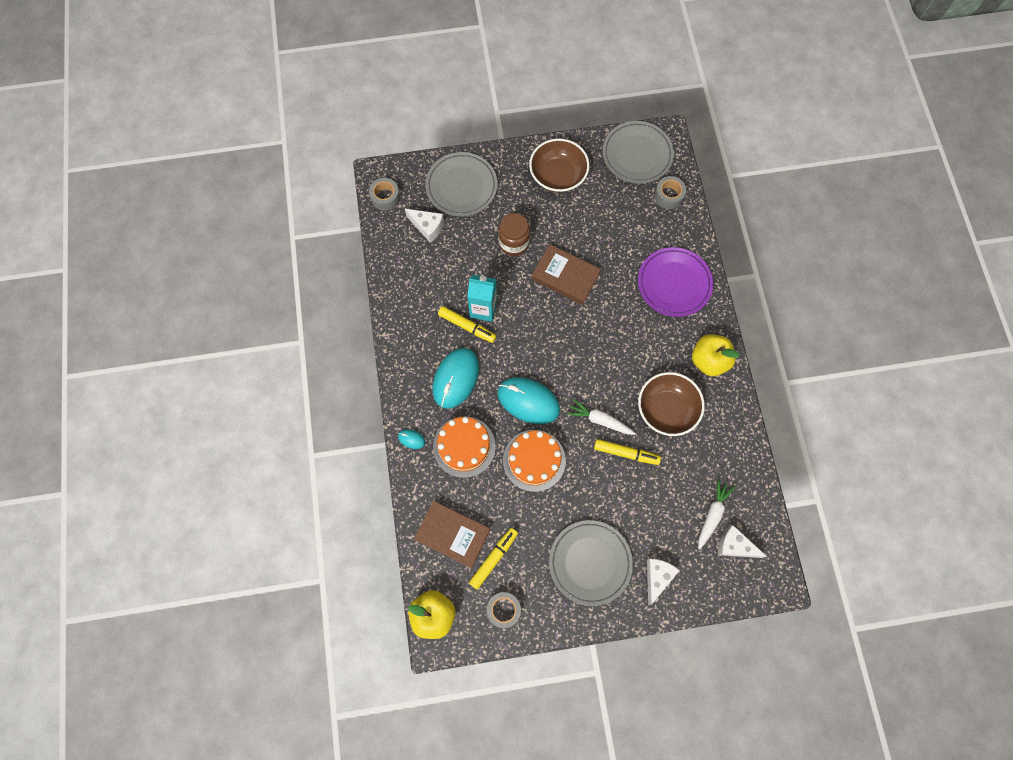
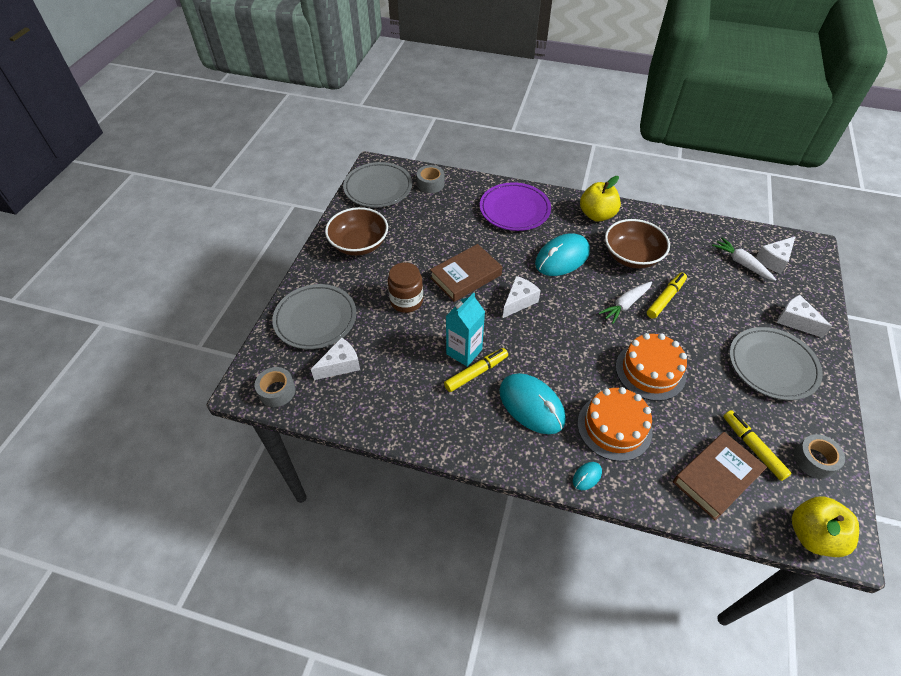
camera: 65 degrees left, 20 degrees down
(528, 401) = (584, 352): turquoise mouse -> turquoise mouse (562, 258)
(558, 330) = (519, 301): none -> white cheese

